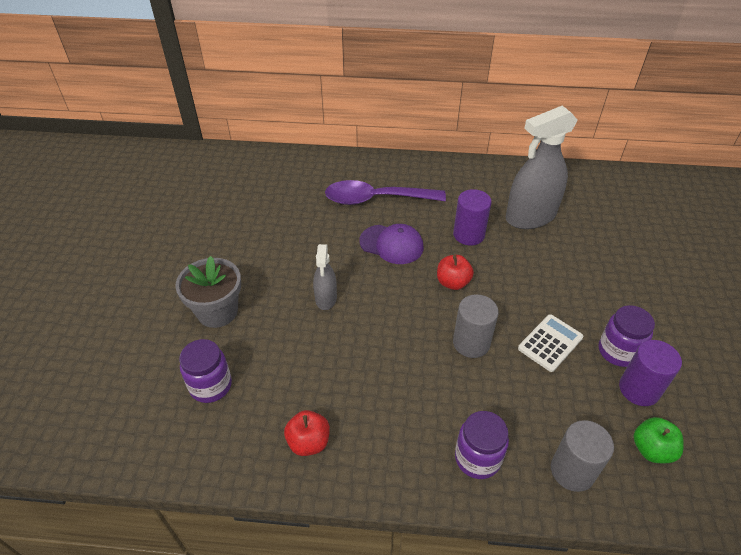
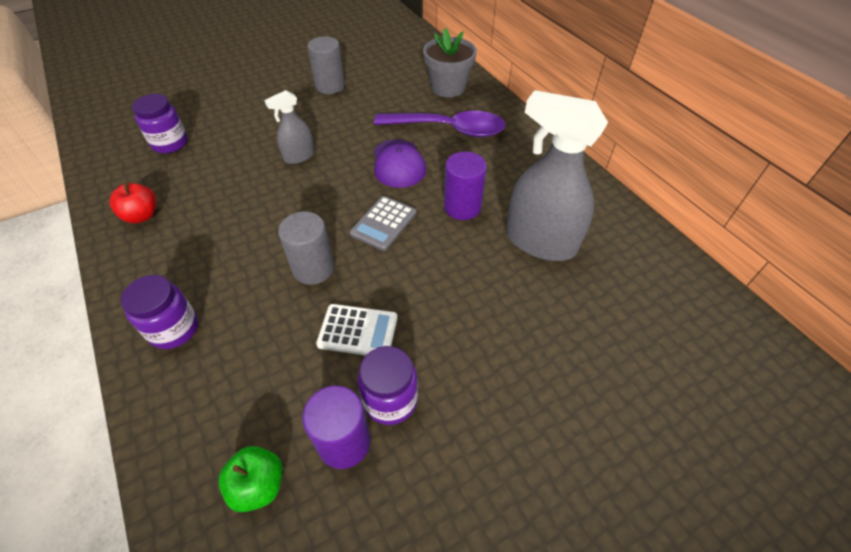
camera: 55 degrees right, 5 degrees up
(217, 311) = (243, 112): grey flower pot -> grey flower pot (448, 88)
(376, 199) = (448, 129): purple spoon -> purple spoon turned 135 degrees clockwise
(453, 282) = (383, 223): red apple -> grey calculator
(572, 470) = (193, 413): grey cylinder -> grey cylinder (330, 86)

